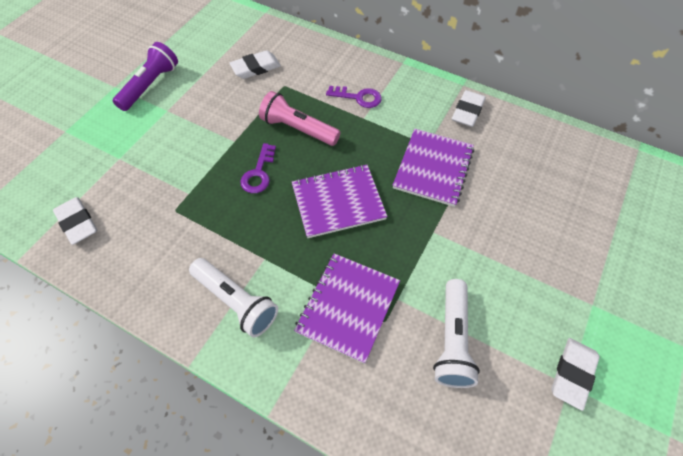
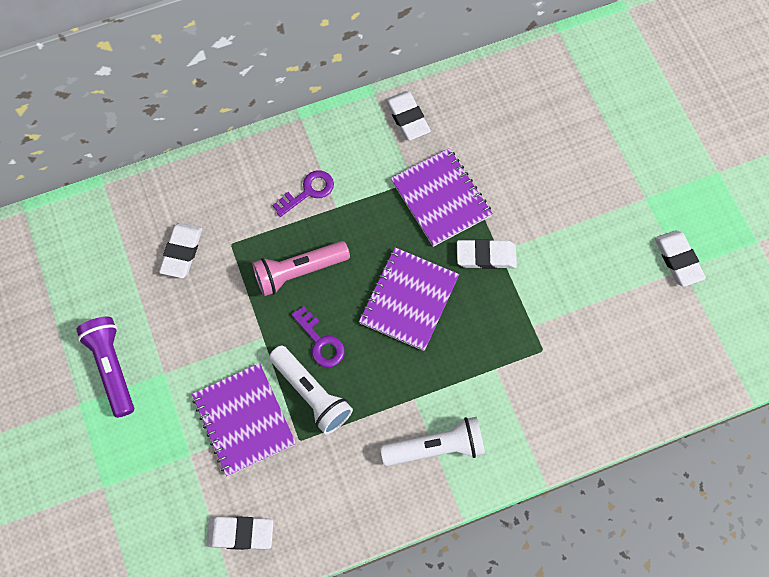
camera: 50 degrees left, 10 degrees up
(348, 307) = (510, 367): purple notebook -> purple notebook (244, 420)
(420, 226) = (486, 256): none -> white eraser
(452, 340) = (594, 315): white flashlight -> white flashlight (311, 394)

